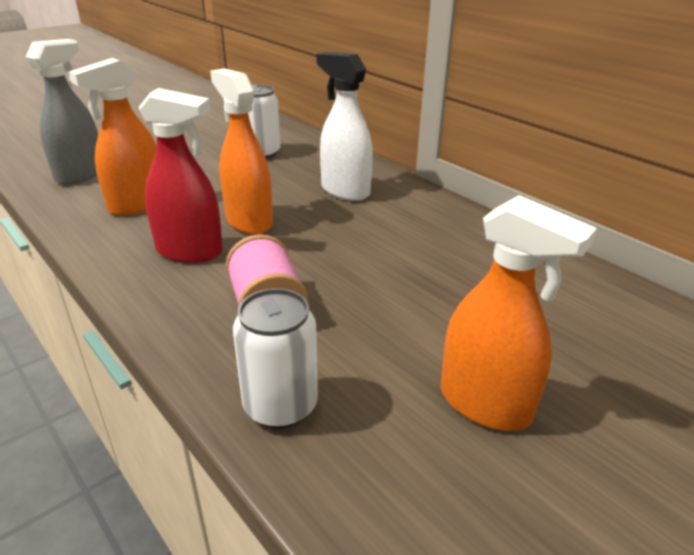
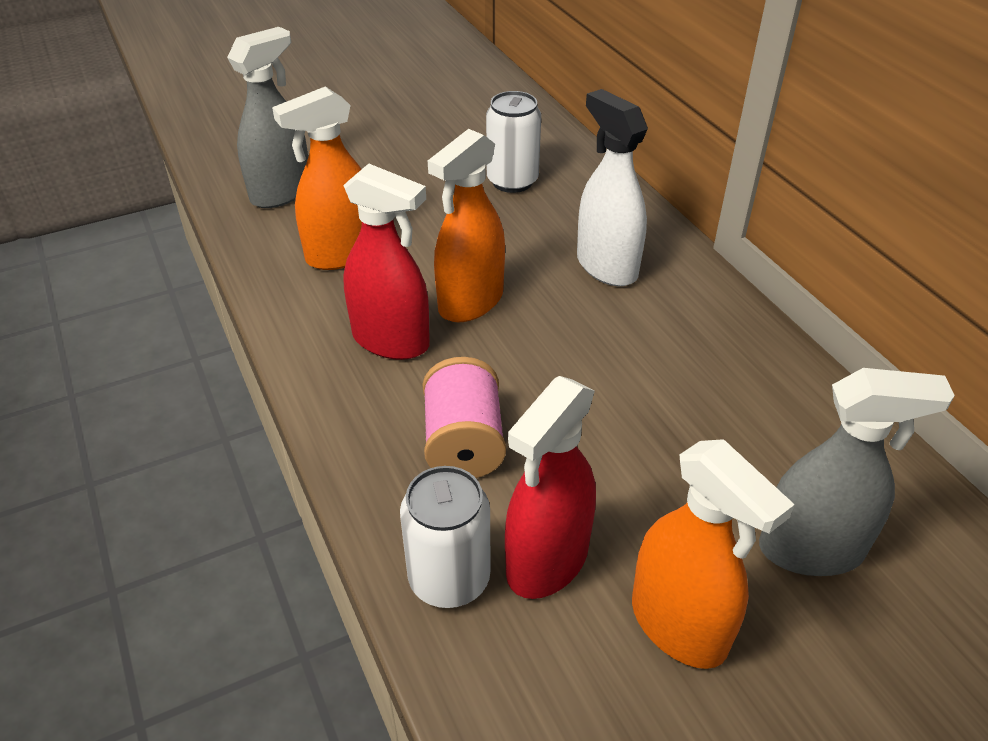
camera: 15 degrees right, 10 degrees up
(248, 221) = (470, 302): orange spray bottle -> orange spray bottle turned 120 degrees counterclockwise
(361, 378) = (547, 561): none -> red spray bottle
(561, 335) = (811, 550): none -> grey spray bottle

